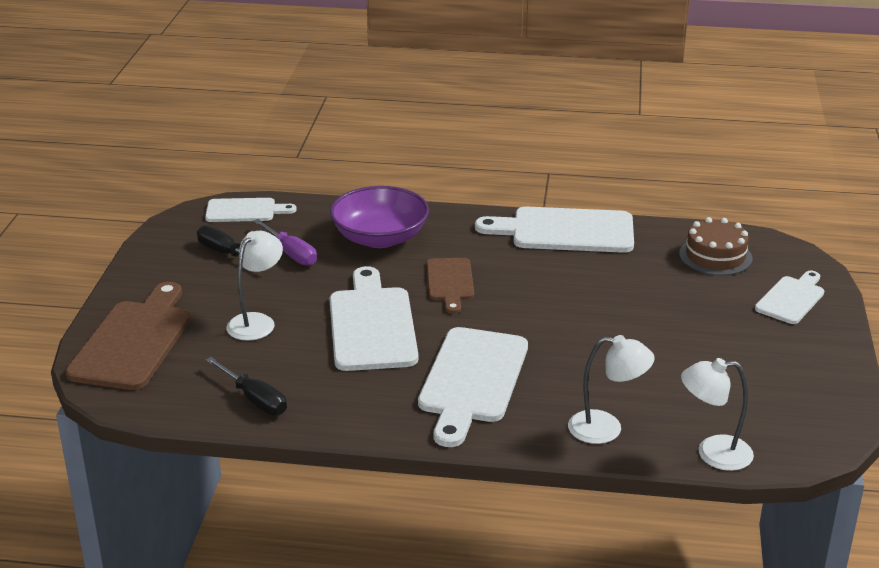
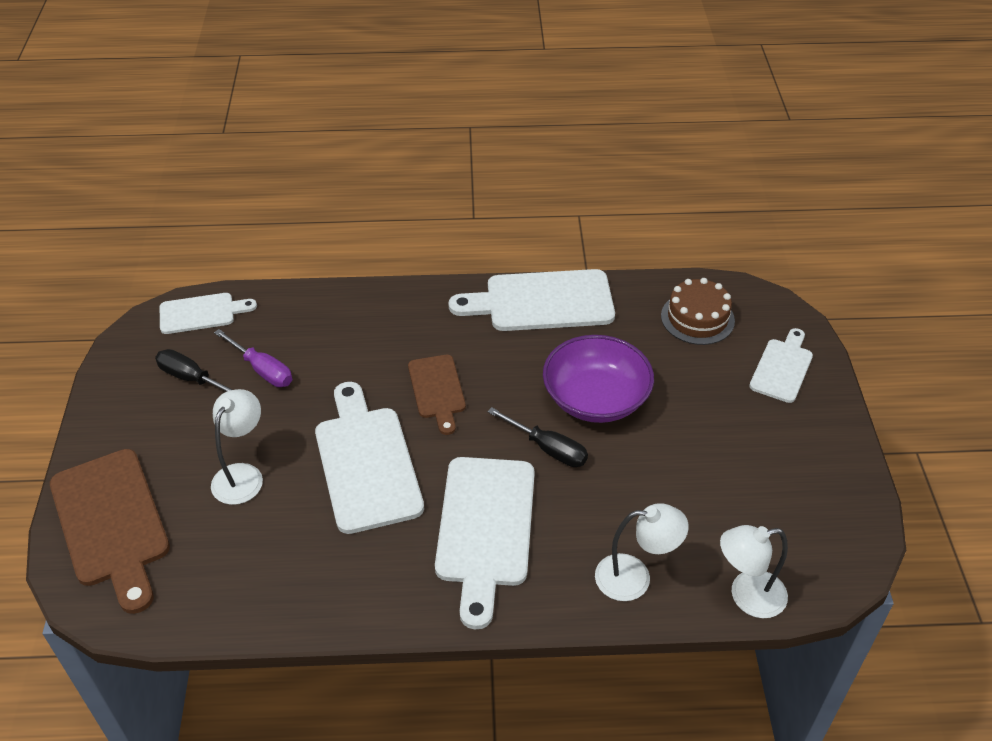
camera: 10 degrees left, 15 degrees up
(133, 341) = (112, 523): brown cutting board -> brown cutting board turned 150 degrees clockwise
(255, 399) = (260, 590): black screwdriver -> black screwdriver (548, 448)
(380, 238) = (353, 335): purple bowl -> purple bowl (595, 398)

